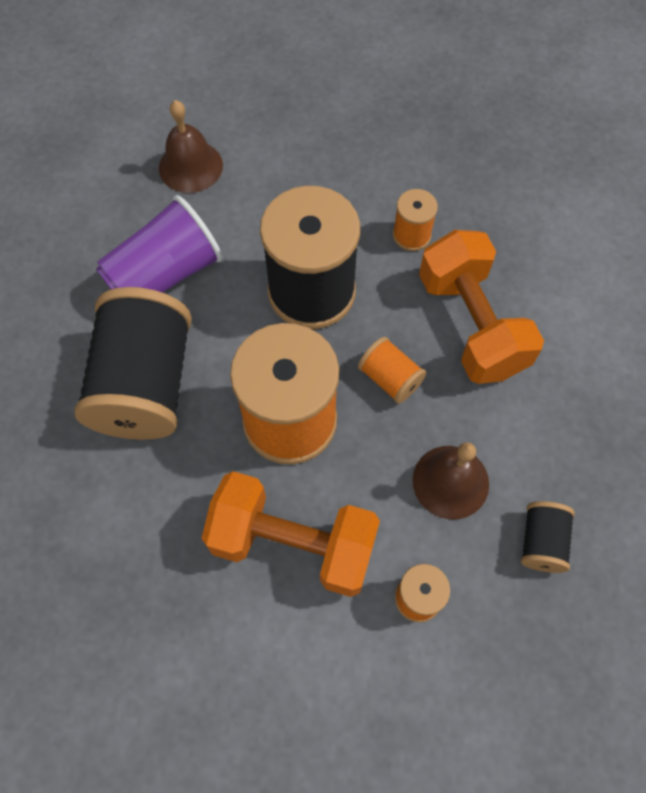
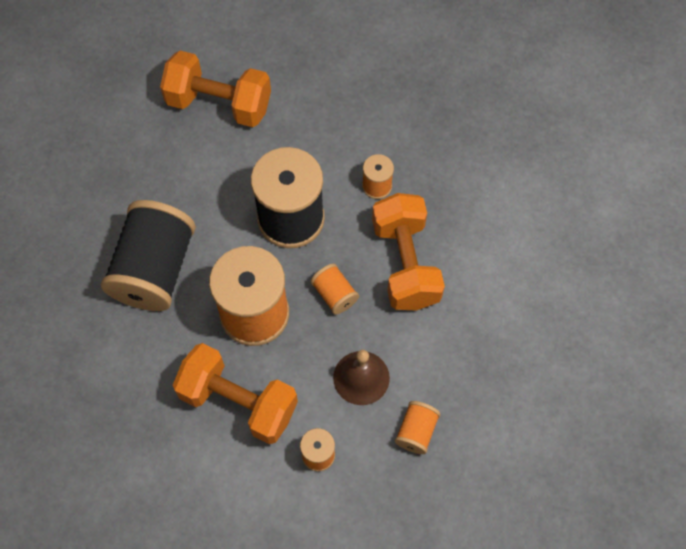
camera: 10 degrees right, 0 degrees up
(165, 274) = (184, 188): purple cup -> none
(190, 166) = (219, 104): brown bell -> orange dumbbell
(541, 542) = (416, 431): black spool -> orange spool

